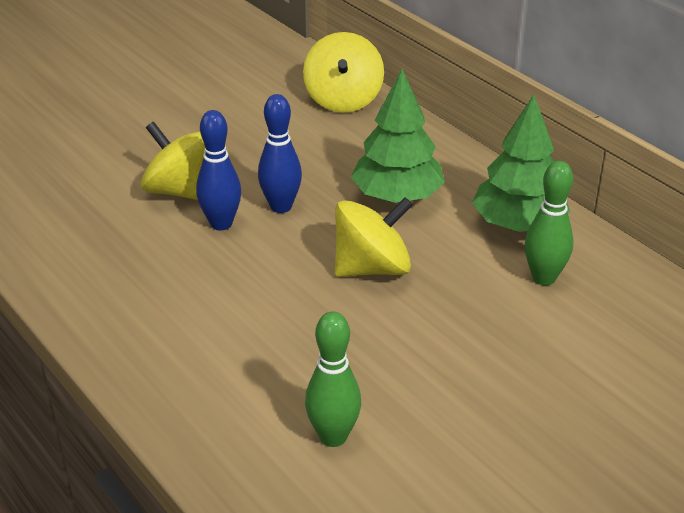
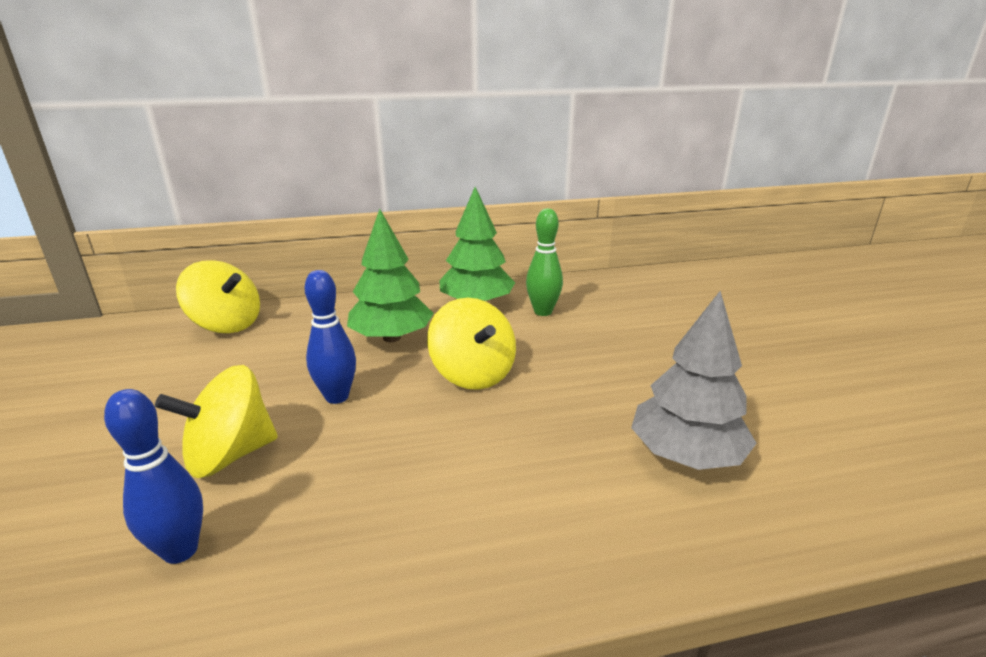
camera: 65 degrees left, 10 degrees down
(221, 224) = (321, 441): blue bowling pin -> blue bowling pin (180, 550)
(333, 437) = (686, 455): green bowling pin -> grey tree
(372, 268) = (473, 374): yellow spinning top -> yellow spinning top turned 150 degrees clockwise

